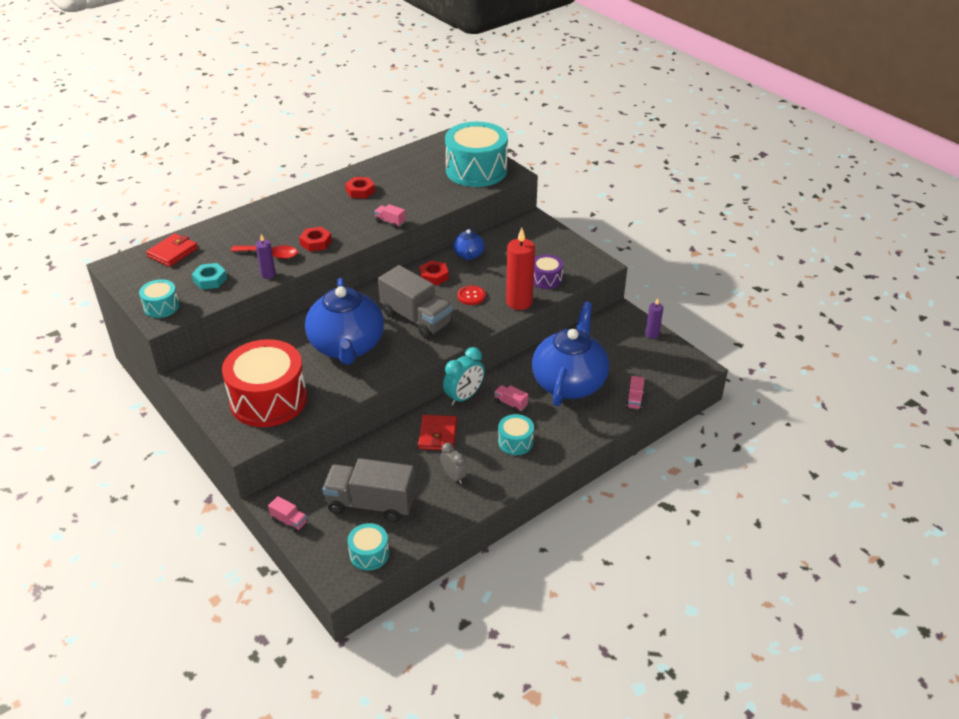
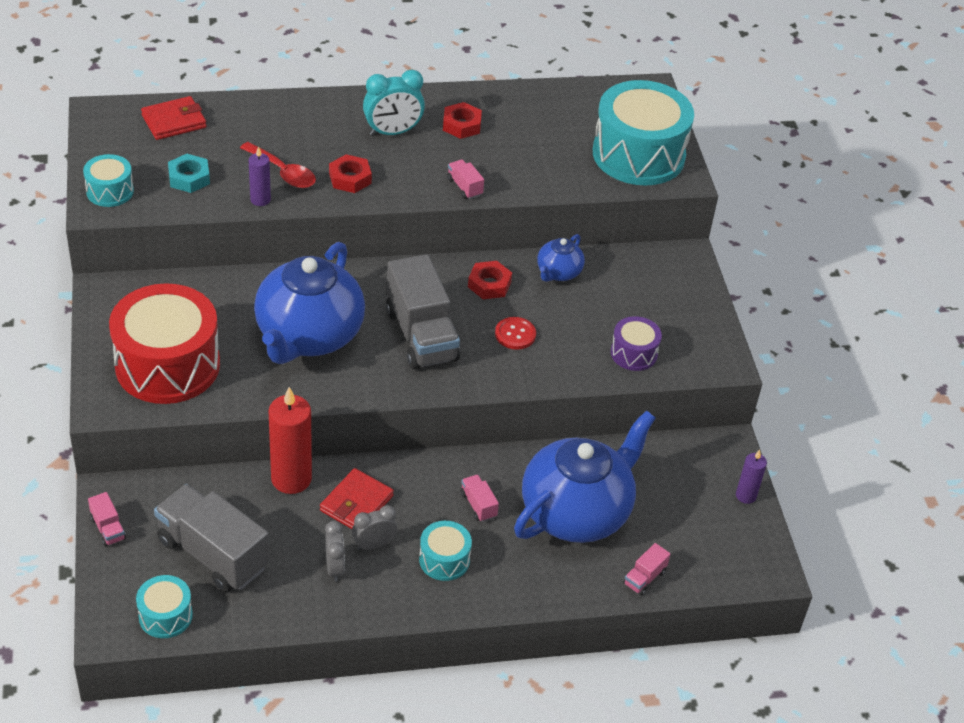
camera: 25 degrees right, 5 degrees up
(464, 397) = (427, 467): turquoise clock -> turquoise clock (392, 132)
(467, 453) = (374, 545): none -> grey clock
(519, 302) = (570, 371): red candle -> red candle (291, 479)

